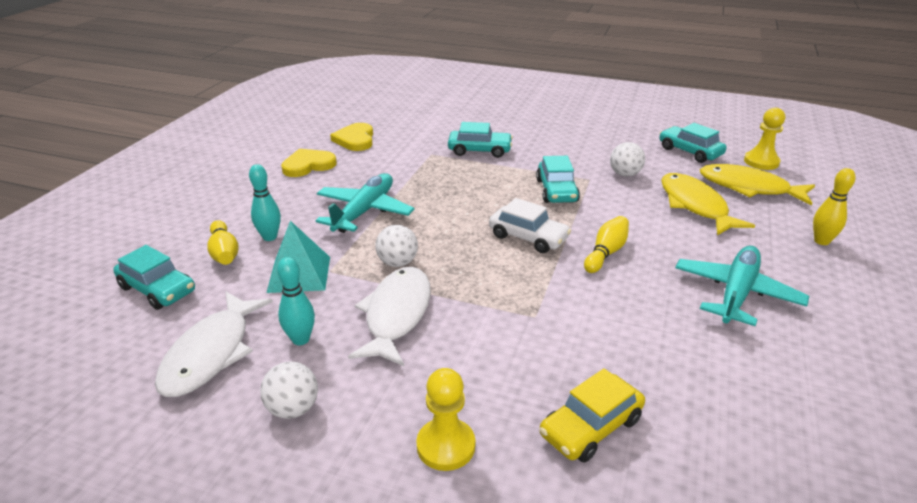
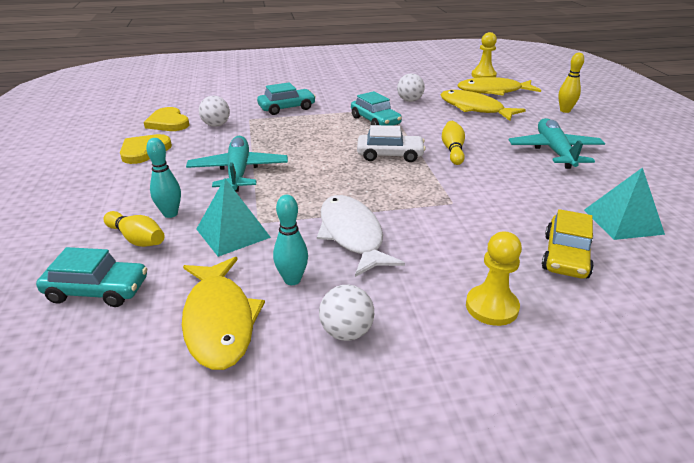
camera: 30 degrees left, 0 degrees up
(211, 353) = (219, 321): white fish -> yellow fish
(397, 263) = (310, 199): white ball -> white ball (216, 125)
(689, 152) = (435, 78): turquoise car -> none
(716, 415) = (622, 221): none -> turquoise pyramid

